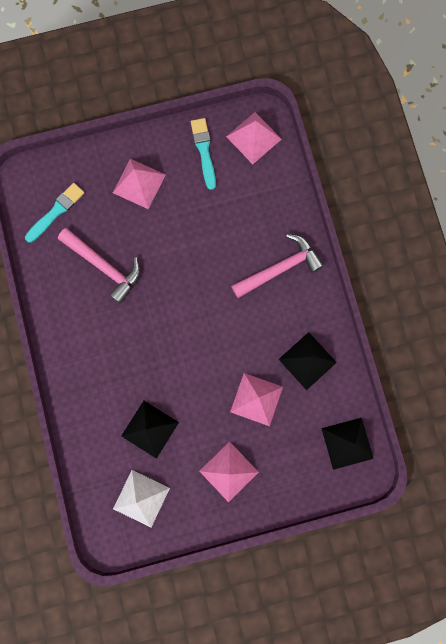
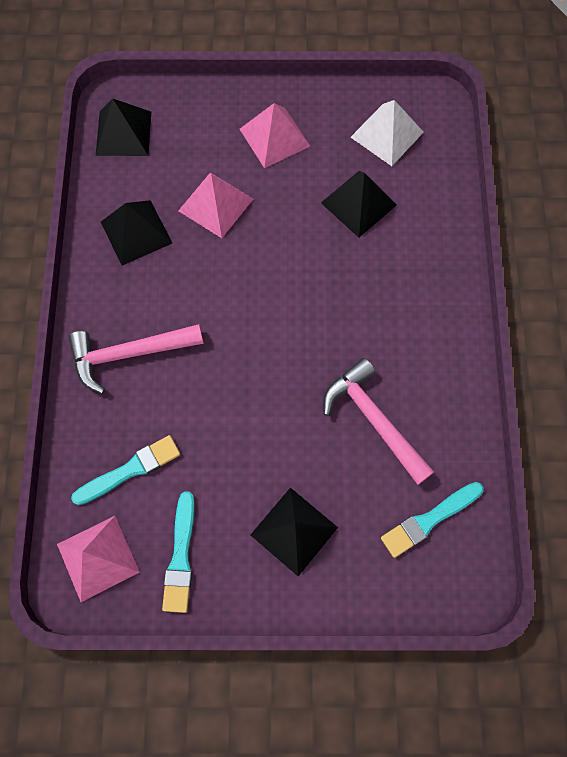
camera: 165 degrees left, 10 degrees down
(139, 183) = (294, 531): pink pyramid -> black pyramid
(252, 193) = (130, 470): none -> turquoise brush

